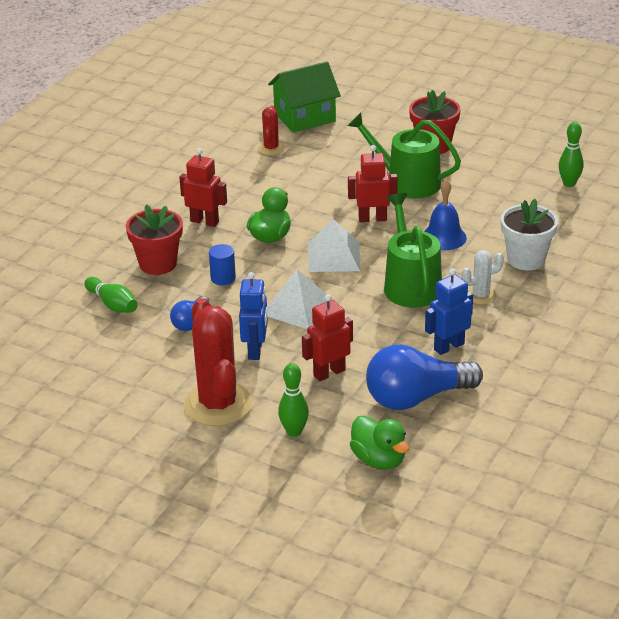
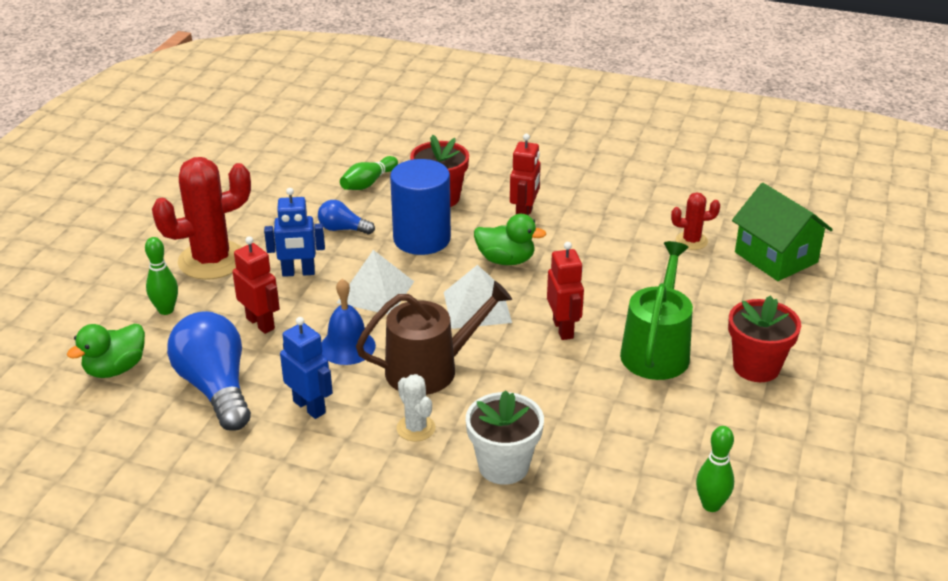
camera: 80 degrees right, 0 degrees up
(223, 278) = (422, 239): blue cylinder -> blue cylinder, size x2.16
(410, 284) = (430, 369): green watering can -> brown watering can
(444, 237) = (537, 389): blue bell -> blue bell (347, 346)

